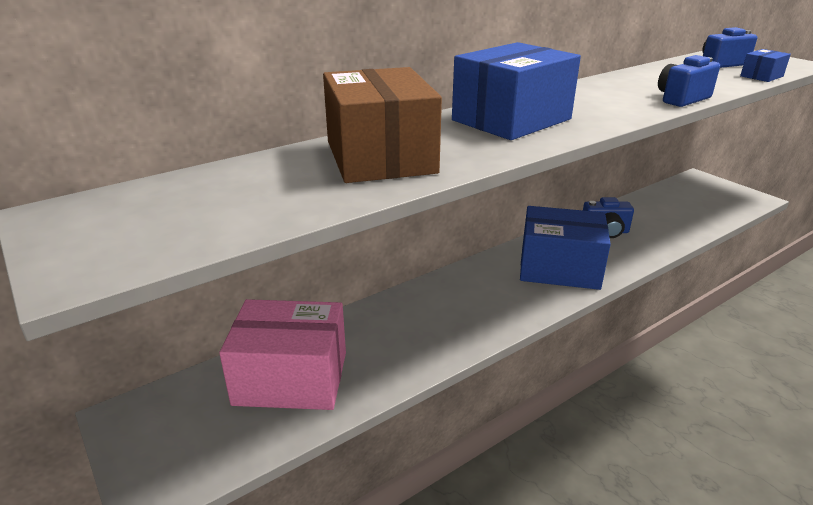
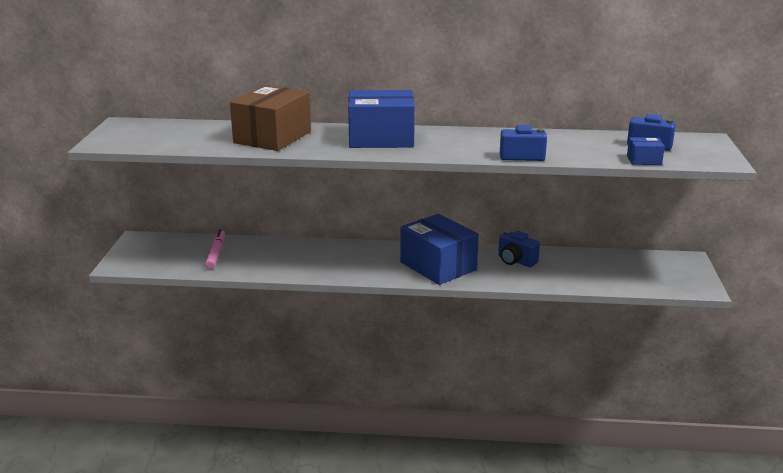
camera: 40 degrees right, 5 degrees down
(291, 378) = (216, 253): pink box -> pink marker

